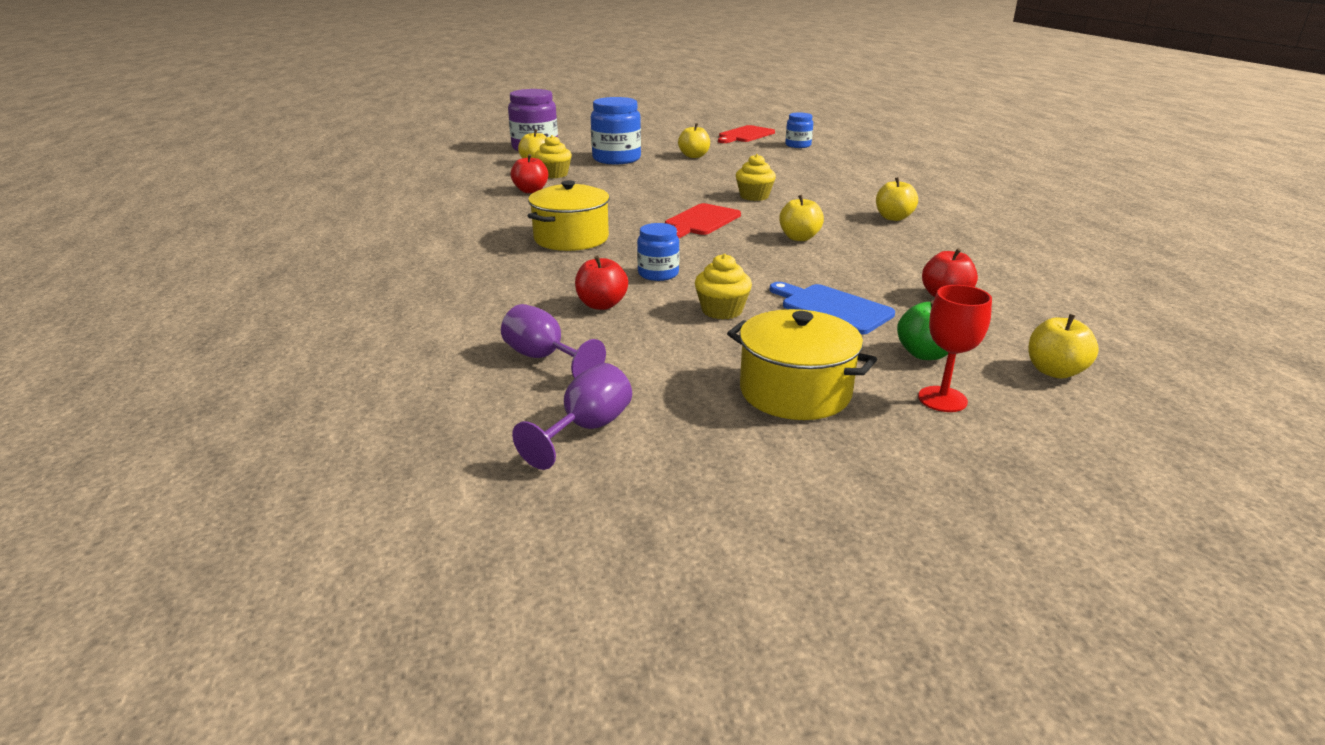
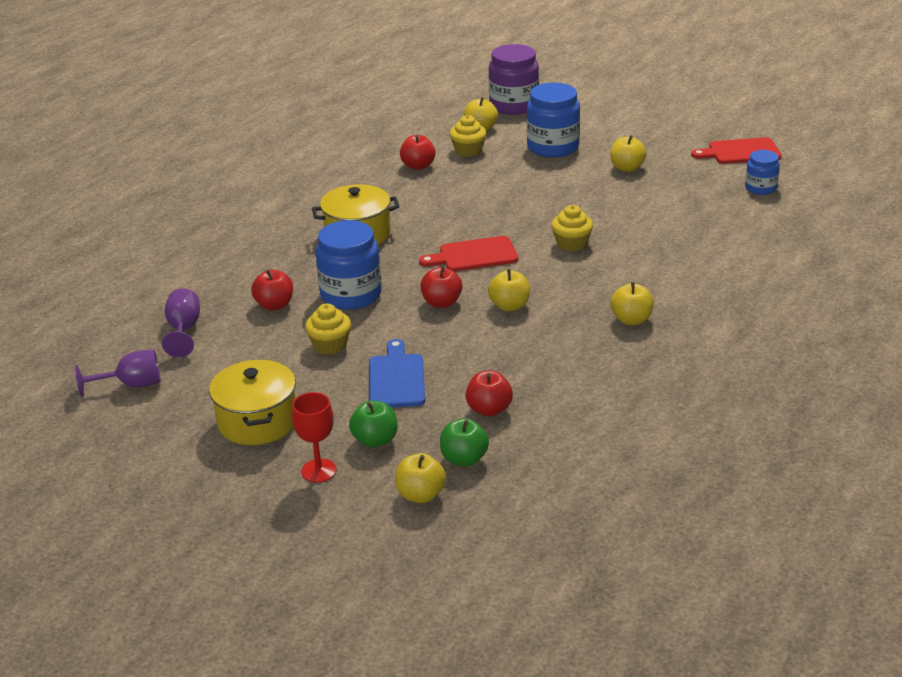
camera: 45 degrees right, 5 degrees up
(658, 274) = (351, 295): blue jar -> blue jar, size x1.77
(745, 253) = (441, 303): none -> red apple
(1014, 333) = (464, 459): none -> green apple

